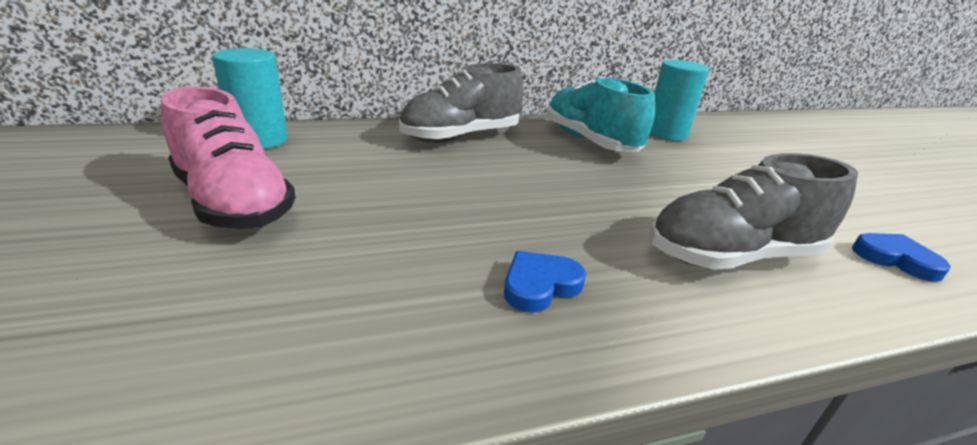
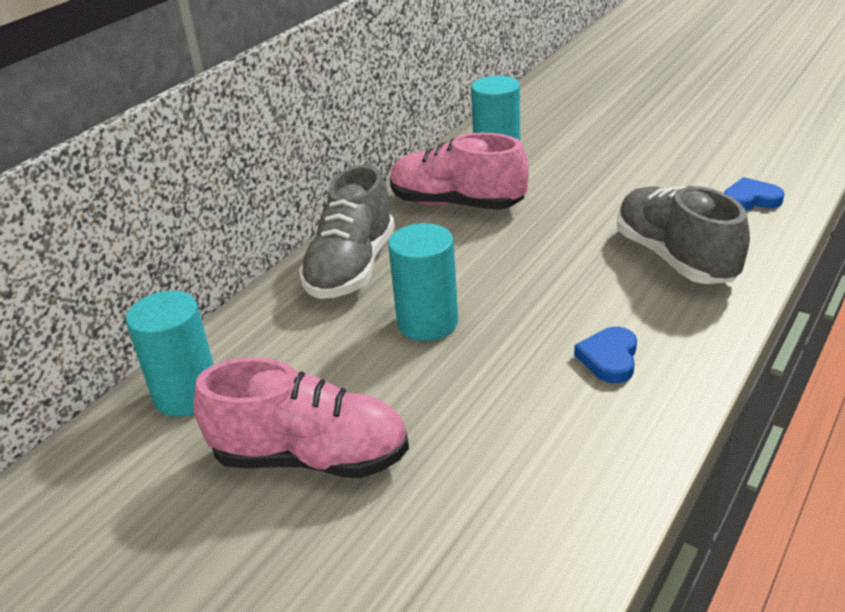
camera: 35 degrees left, 5 degrees up
(448, 183) = (427, 323): none -> turquoise cylinder
(590, 141) = (457, 204): turquoise shoe -> pink shoe
(732, 256) = (675, 258): grey shoe -> grey shoe turned 120 degrees clockwise

